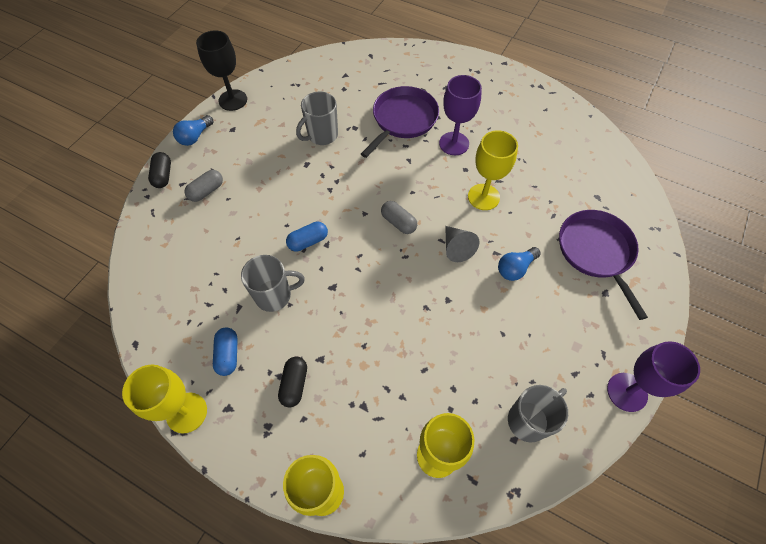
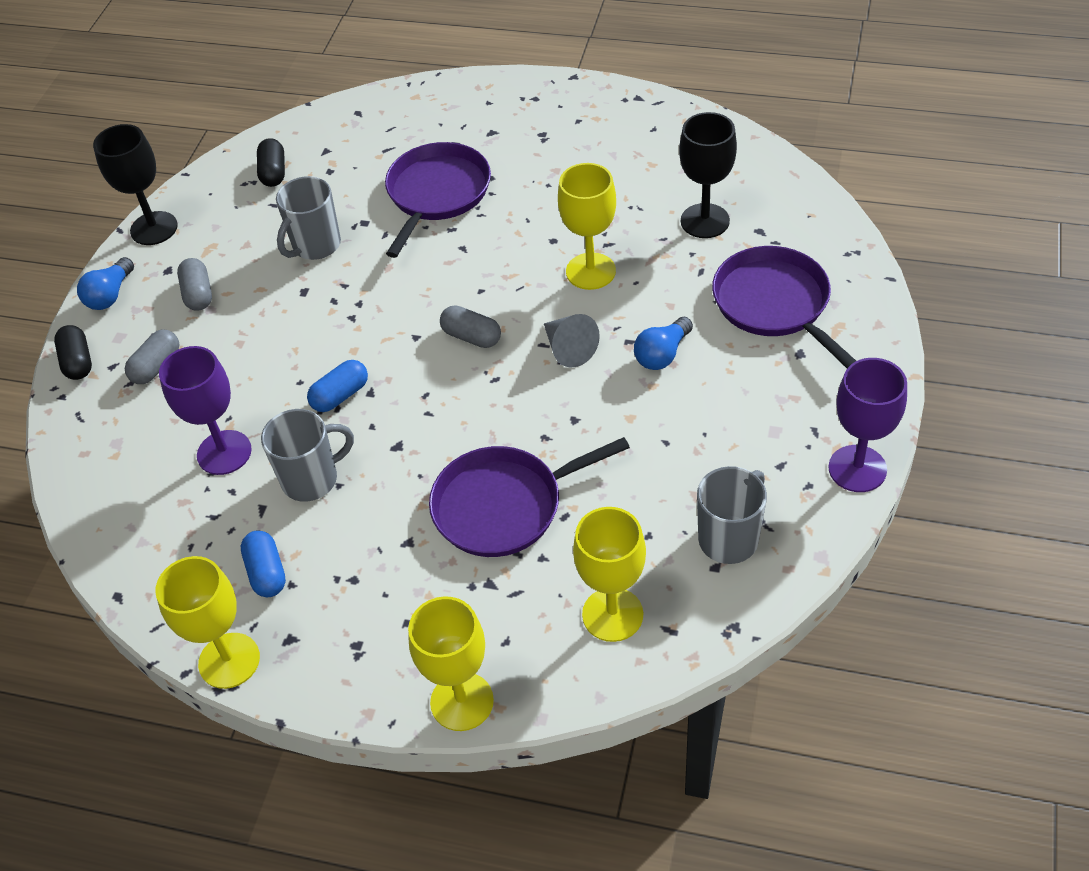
camera: 10 degrees left, 10 degrees down
(245, 149) = (198, 294): none -> grey capsule
(294, 384) = (379, 583): black capsule -> black capsule (273, 172)
(388, 350) = (504, 505): none -> purple pan
(454, 143) = (525, 209): purple goblet -> purple goblet (224, 452)
(564, 181) = (705, 221): none -> black goblet

